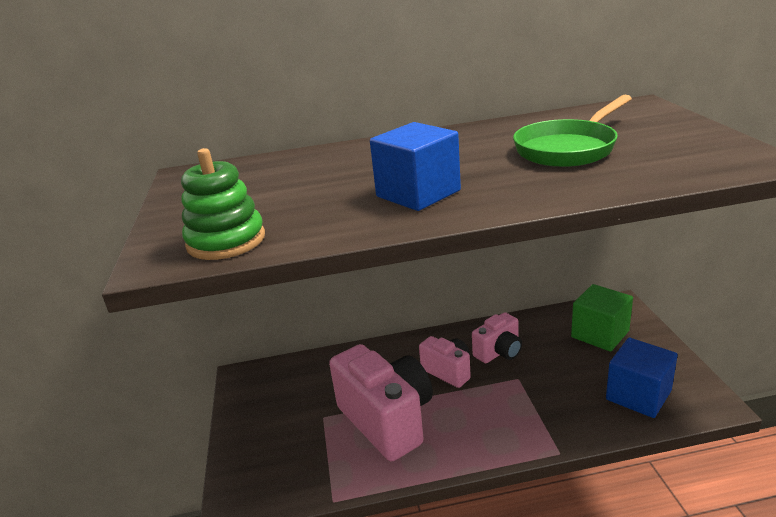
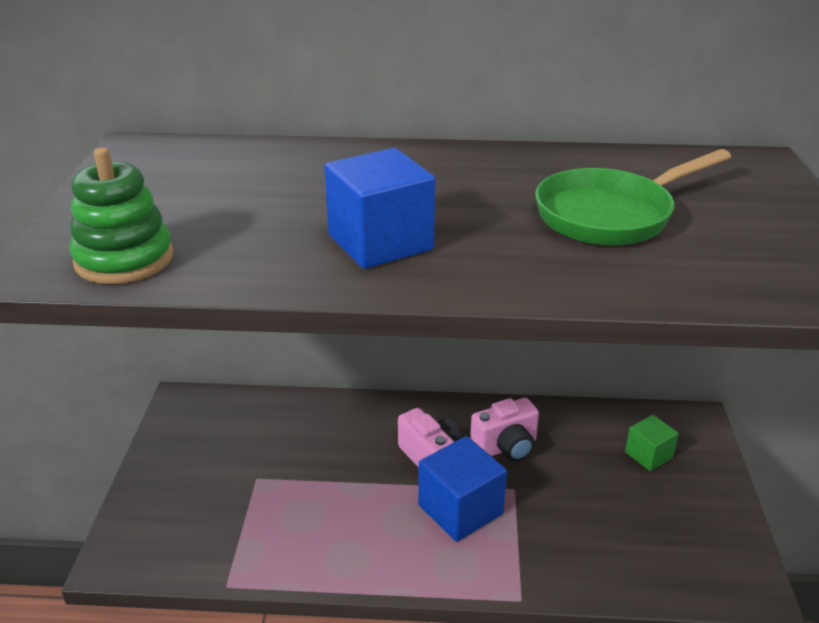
camera: 10 degrees right, 5 degrees up
(387, 420) = (330, 502): pink camera -> none
(600, 334) = (648, 455): green cube -> green cube, size x0.59
(638, 395) = (658, 551): blue cube -> blue cube (460, 509)

